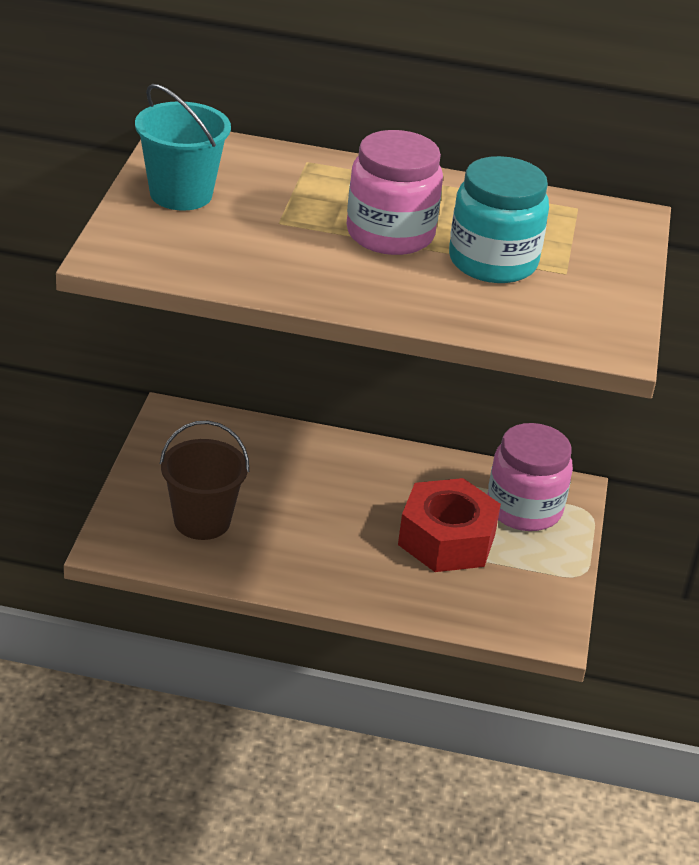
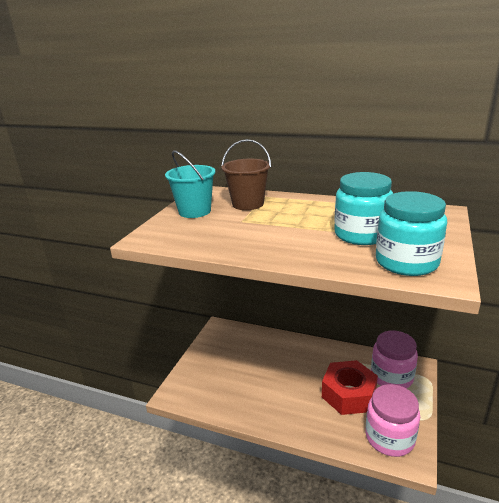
camera: 15 degrees right, 10 degrees down
(202, 521) = (220, 381): brown bucket -> brown bucket (248, 204)
(390, 234) = (302, 224): pink jar -> pink jar (389, 437)
(562, 317) = (406, 262): none -> turquoise jar

